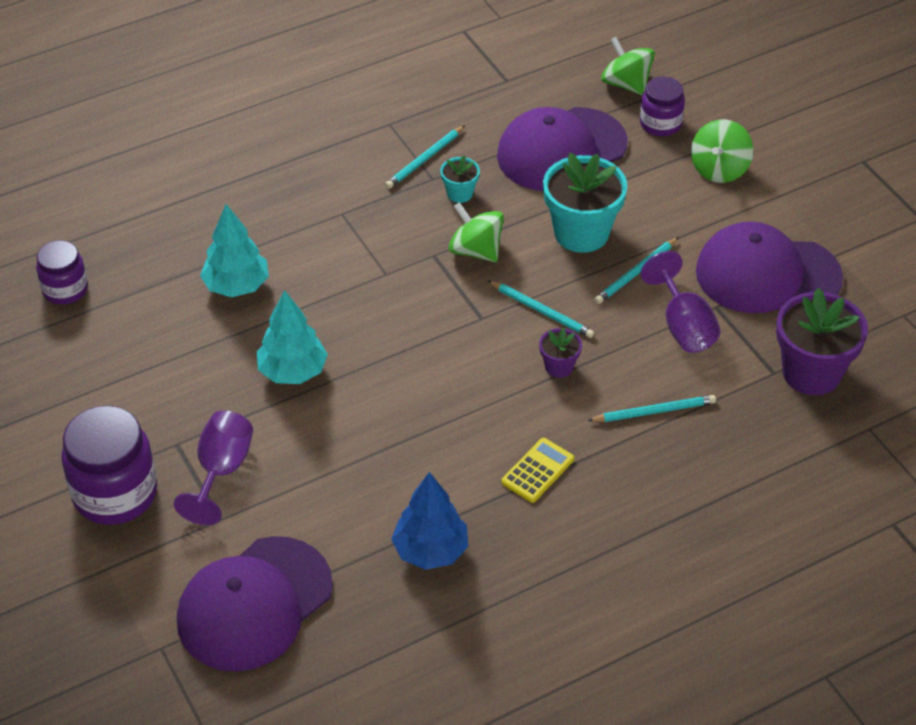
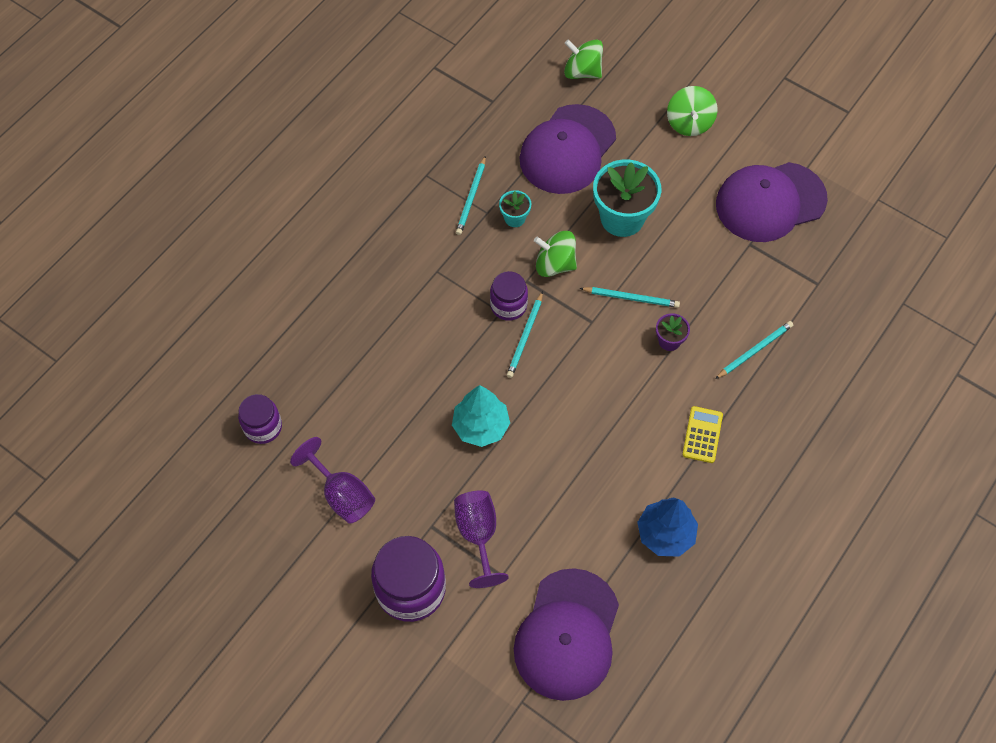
camera: 25 degrees left, 15 degrees up
(236, 286) = (395, 369): turquoise tree -> none
(636, 273) = (679, 237): turquoise pencil -> turquoise pencil (525, 336)
(660, 124) = (626, 98): purple jar -> purple jar (508, 305)
(683, 326) = (736, 270): purple goblet -> purple goblet (342, 494)
(811, 373) = (842, 273): purple flower pot -> none

